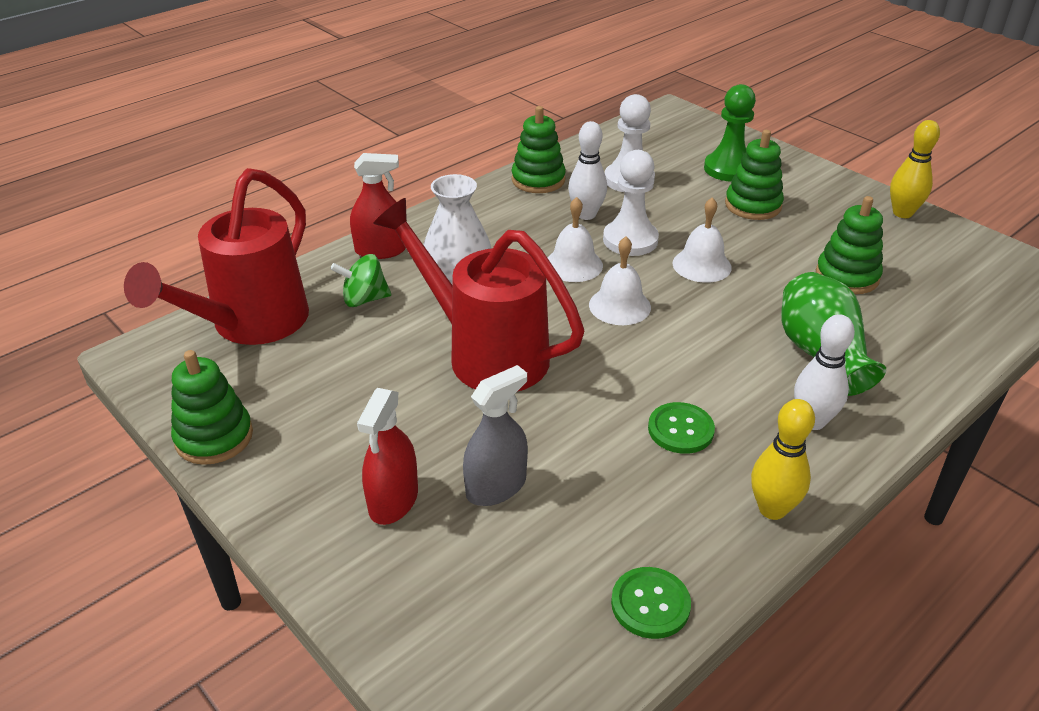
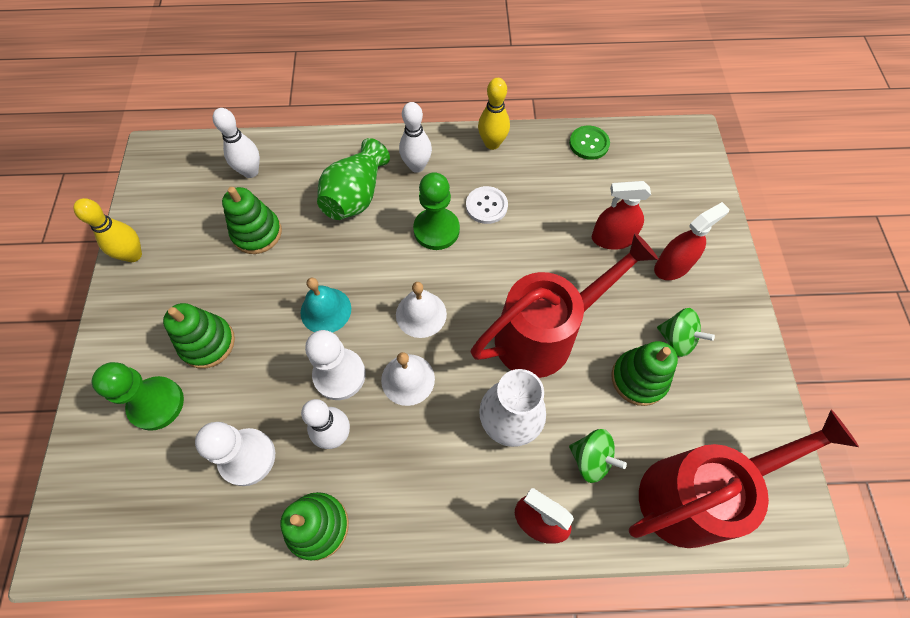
camera: 140 degrees left, 25 degrees up
(214, 437) = (761, 385): green stacking toy -> green stacking toy (639, 379)
(338, 427) = (677, 339): none -> green spinning top
(486, 354) = (544, 335): red watering can -> red watering can turned 105 degrees counterclockwise
(496, 487) = (612, 238): grey spray bottle -> red spray bottle
(680, 430) = (486, 206): green button -> white button
(699, 374) = (436, 230): none -> green pawn
(702, 265) = (326, 310): white bell -> turquoise bell
(946, 312) = (250, 171): none -> white bowling pin

